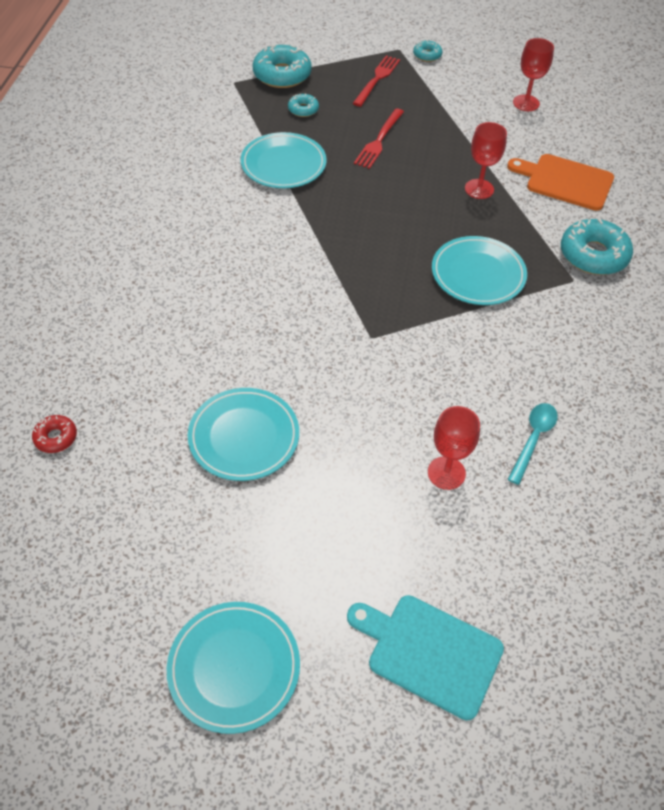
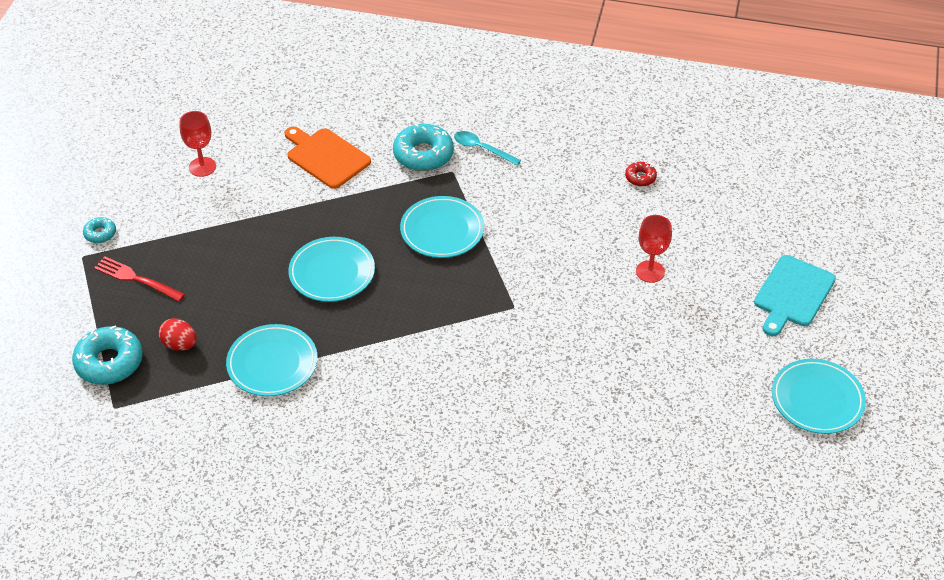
camera: 85 degrees left, 5 degrees down
(56, 437) = (627, 529): red donut -> red donut (640, 177)
(244, 437) = (621, 395): turquoise plate -> turquoise plate (332, 272)
(303, 109) = (180, 344): turquoise donut -> red egg
(379, 141) = (245, 284): red fork -> none
(479, 189) = (329, 217): red goblet -> none
(533, 439) = (617, 219): turquoise spoon -> turquoise spoon (482, 149)
(565, 181) = (326, 157): orange cutting board -> orange cutting board turned 105 degrees clockwise

